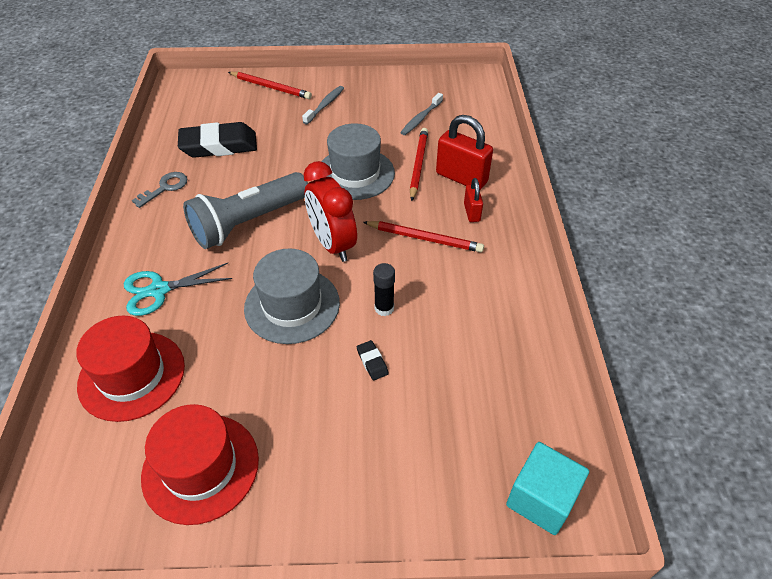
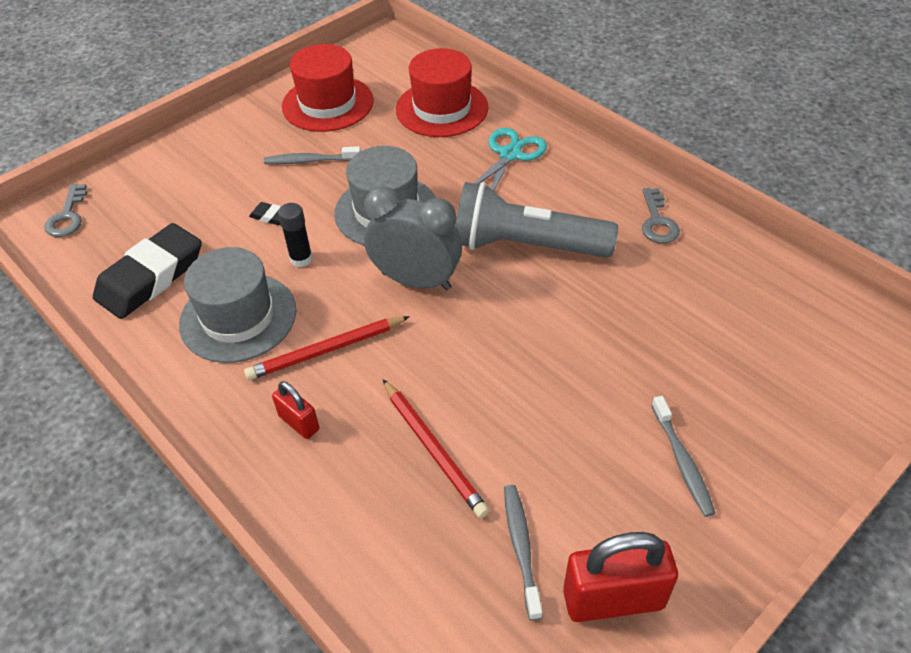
camera: 140 degrees right, 0 degrees up
(219, 145) = (695, 300): black eraser -> black eraser (151, 277)
(248, 223) = (525, 246): grey flashlight -> grey flashlight turned 90 degrees counterclockwise
(270, 87) = (800, 435): red pencil -> none
(289, 399) = (311, 161): none -> grey toothbrush
(332, 244) = (416, 280): red clock -> grey clock
(355, 173) = (495, 377): grey hat -> grey hat (238, 317)
(461, 178) = (356, 470): red padlock -> red padlock (613, 599)
(541, 499) = (67, 216): turquoise cube -> grey key

